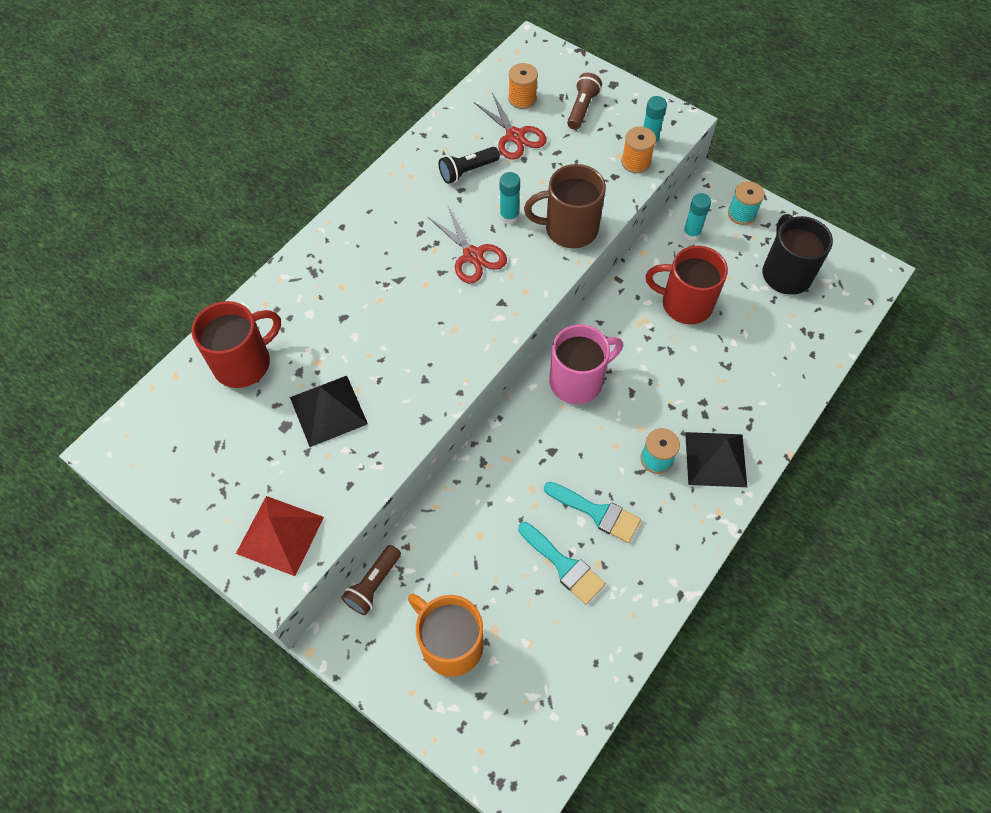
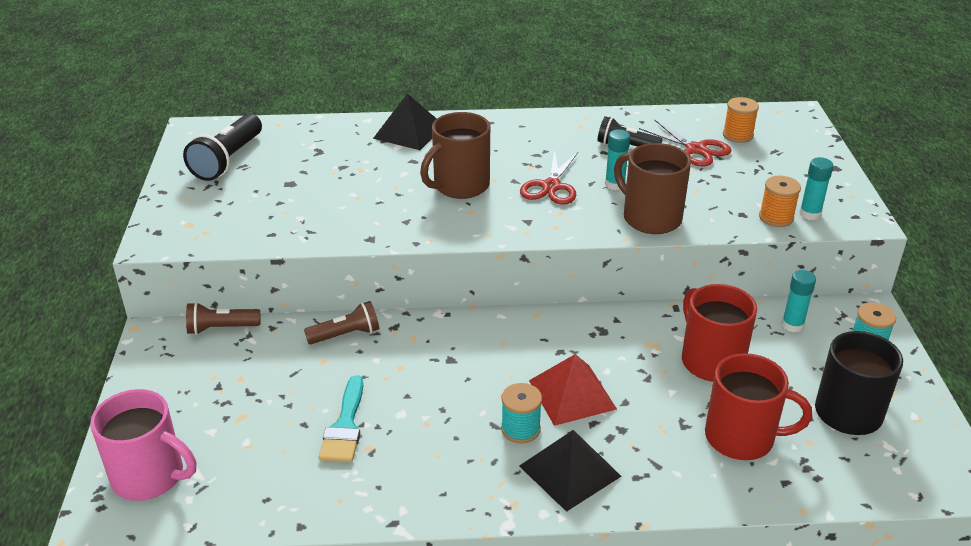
camera: 50 degrees right, 25 degrees down
(195, 451) = (228, 160): none -> black flashlight
(244, 363) = (322, 143): red mug -> red mug (742, 438)
(280, 535) = (196, 226): red pyramid -> red pyramid (572, 394)
(328, 410) = (325, 194): black pyramid -> black pyramid (409, 132)
(412, 311) = (460, 186): none -> brown mug
(450, 643) = (206, 397): orange mug -> none
(515, 136) = (696, 149): red scissors -> red scissors turned 60 degrees counterclockwise
(578, 381) = (539, 338): pink mug -> pink mug (150, 476)
(582, 109) = (780, 165): brown flashlight -> brown flashlight (346, 335)
(597, 513) = (420, 419): turquoise brush -> none

